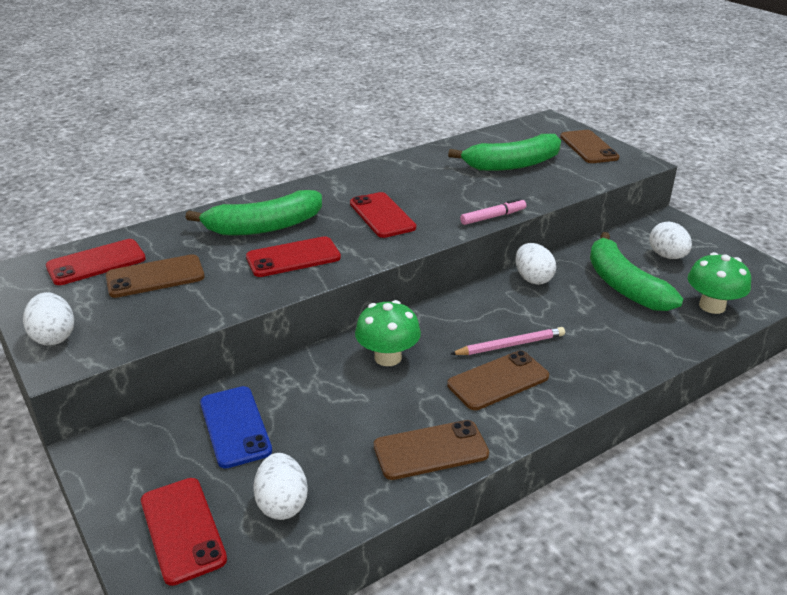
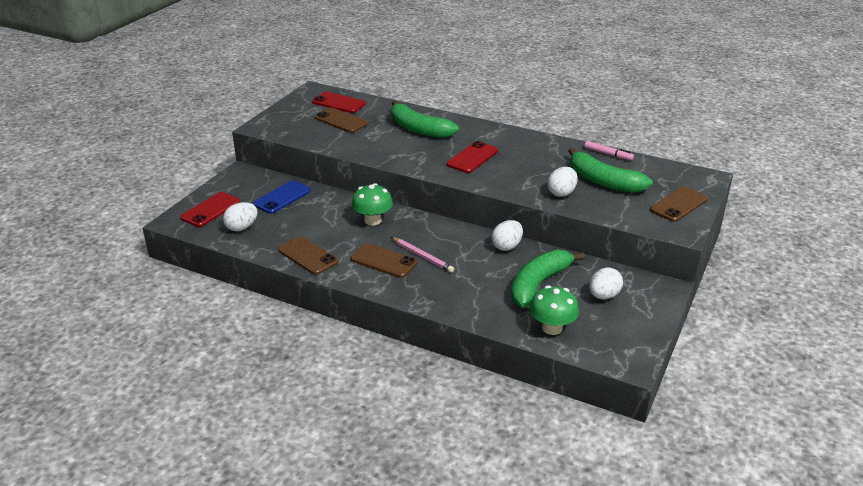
camera: 60 degrees right, 0 degrees up
(54, 337) = (274, 118): white egg -> white egg (561, 193)
(293, 257) = (396, 148): red phone -> none
(493, 217) = (515, 193): pink marker -> pink marker (608, 154)

